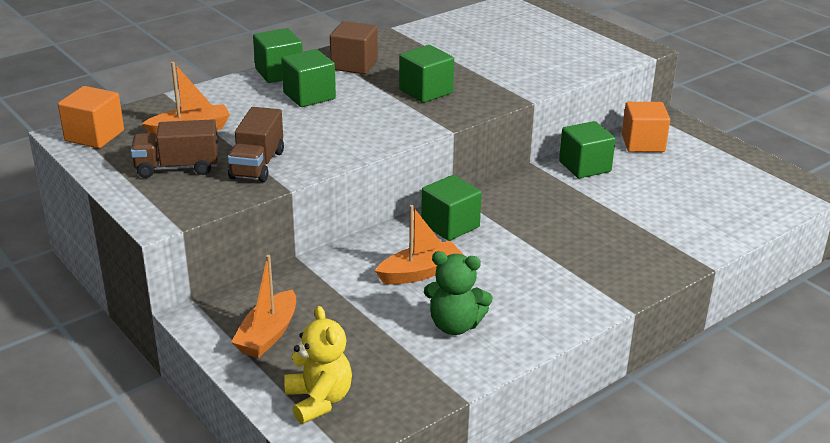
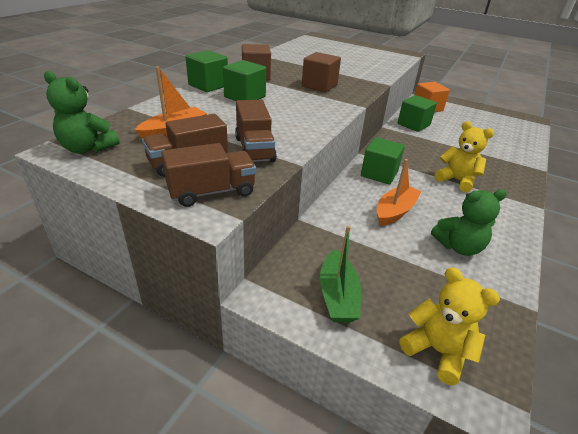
camera: 25 degrees left, 5 degrees up
(94, 136) = (87, 148): orange cube -> green teddy bear
(176, 201) = (212, 192): none -> brown truck
(268, 335) = (337, 296): orange boat -> green boat
(426, 91) = (319, 86): green cube -> brown cube
(551, 254) = (456, 180): none -> yellow teddy bear

